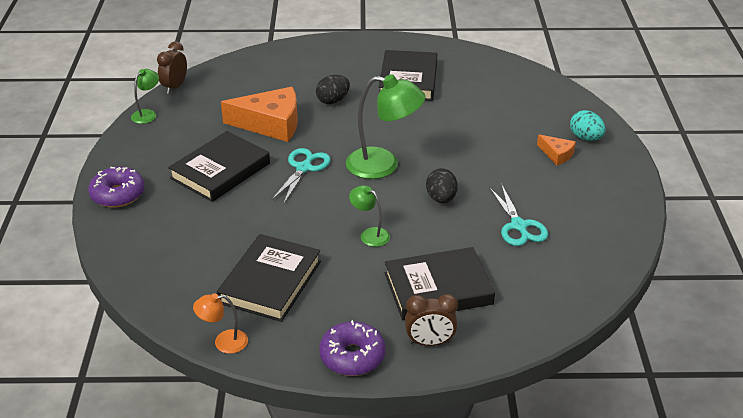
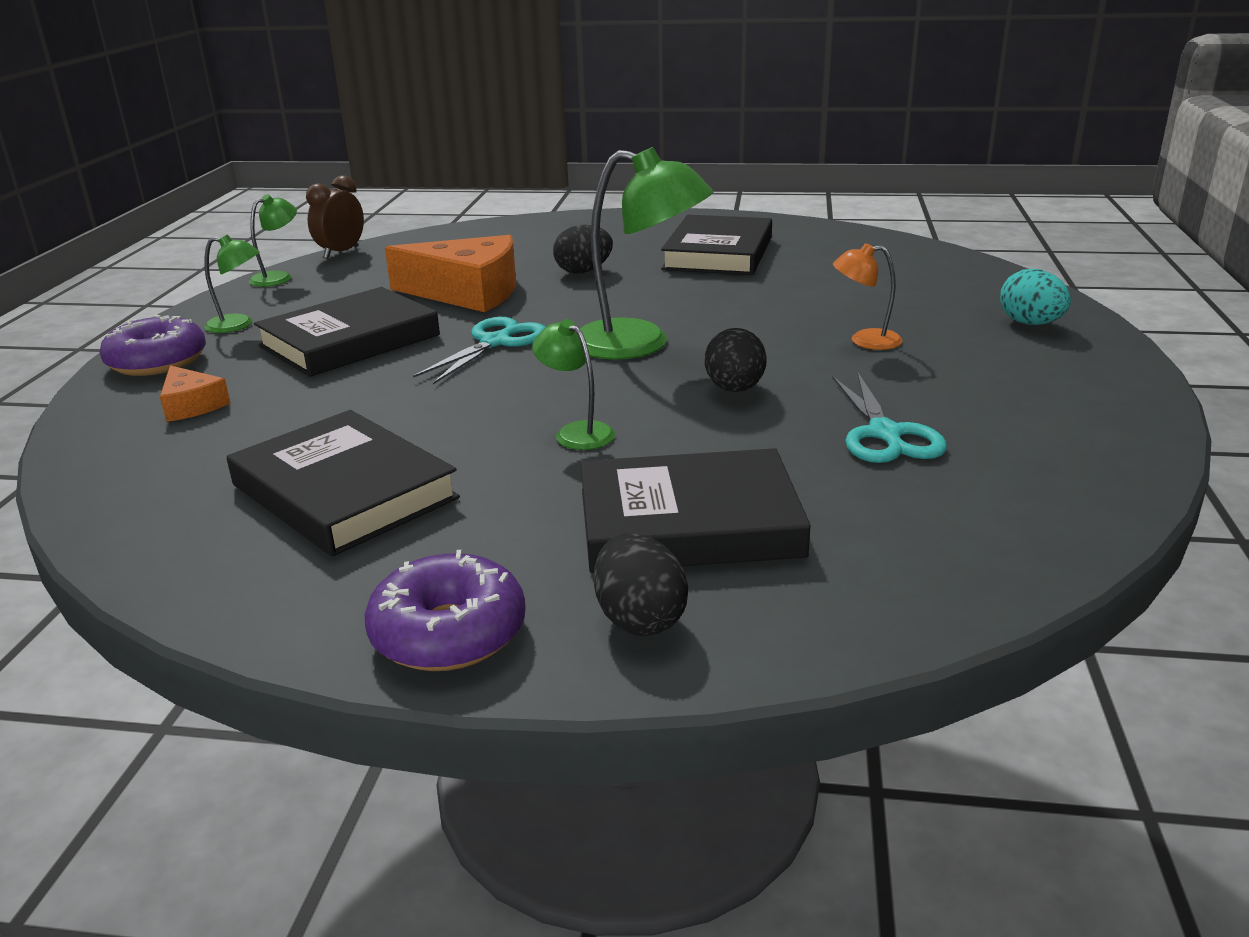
camera: 10 degrees right, 10 degrees down
(147, 160) = (239, 325): none -> green lamp
(223, 342) = (184, 585): orange lamp -> orange lamp (865, 341)
(270, 282) = (344, 491): black book -> black book turned 75 degrees counterclockwise
(430, 342) = (639, 619): brown clock -> black egg
(557, 154) = (972, 342): orange cheese -> orange cheese (192, 405)

